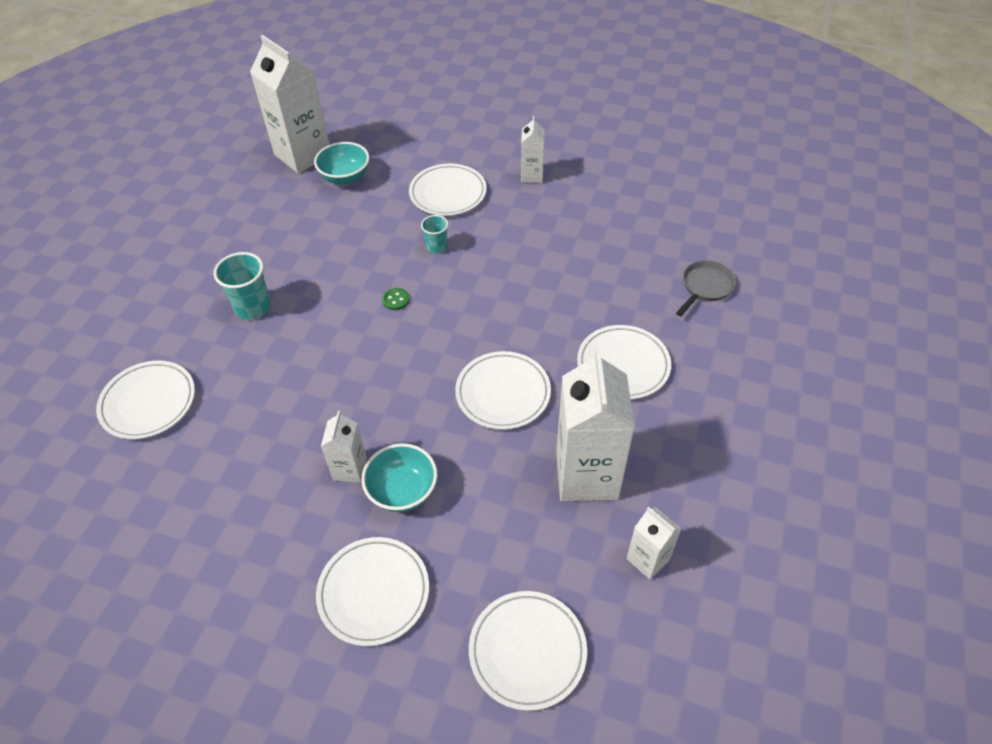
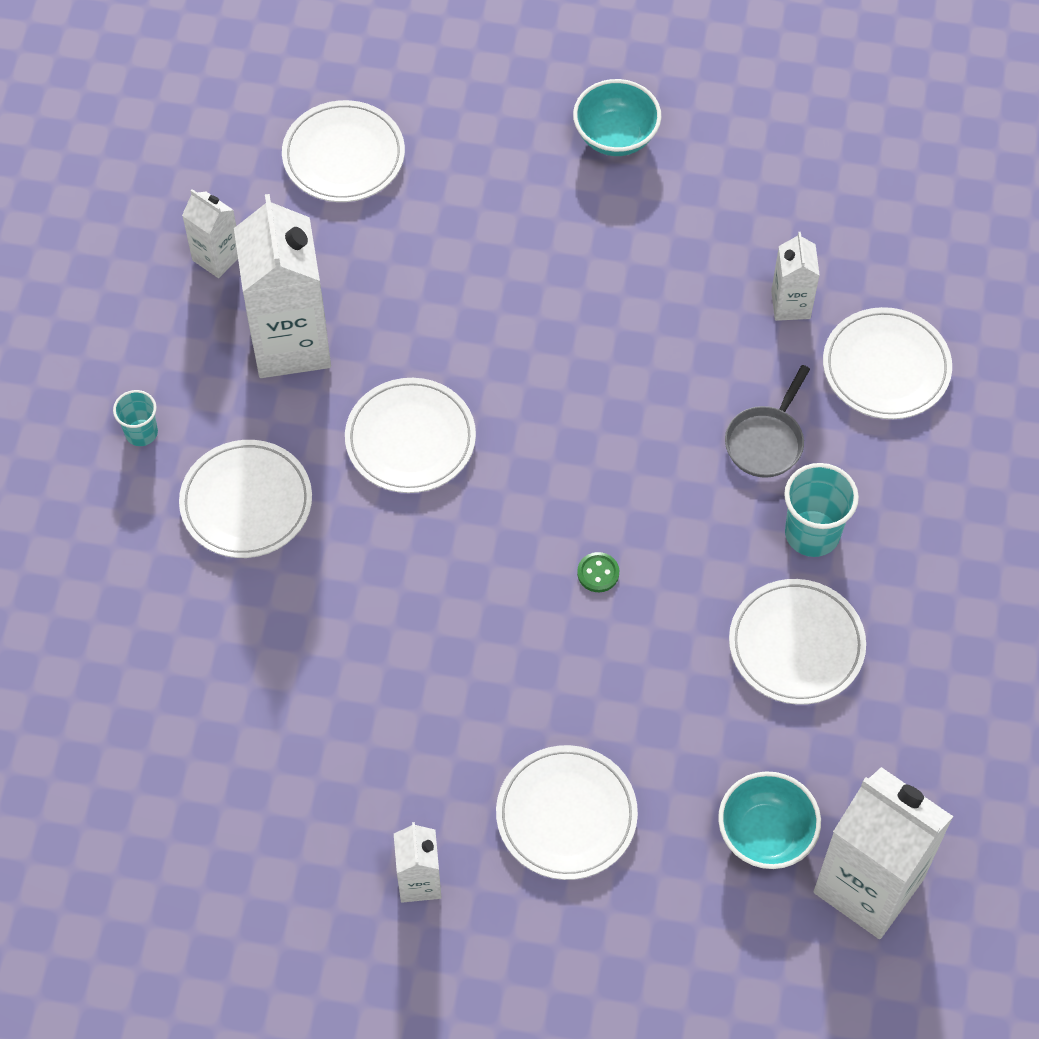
camera: 170 degrees right, 10 degrees up
(350, 469) = (586, 315): white carton -> white carton (790, 304)
(374, 592) = (518, 188): white plate -> white plate (796, 645)
(402, 491) = (514, 297): turquoise bowl -> turquoise bowl (615, 136)
(437, 247) = (558, 687): turquoise cup -> turquoise cup (141, 433)
(705, 287) = (117, 657): grey pan -> grey pan (766, 441)

